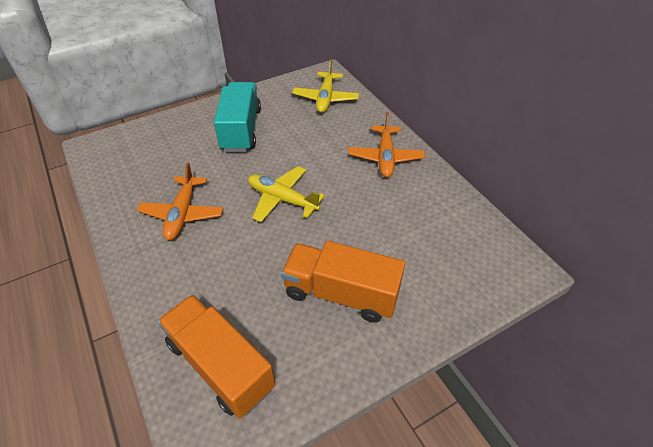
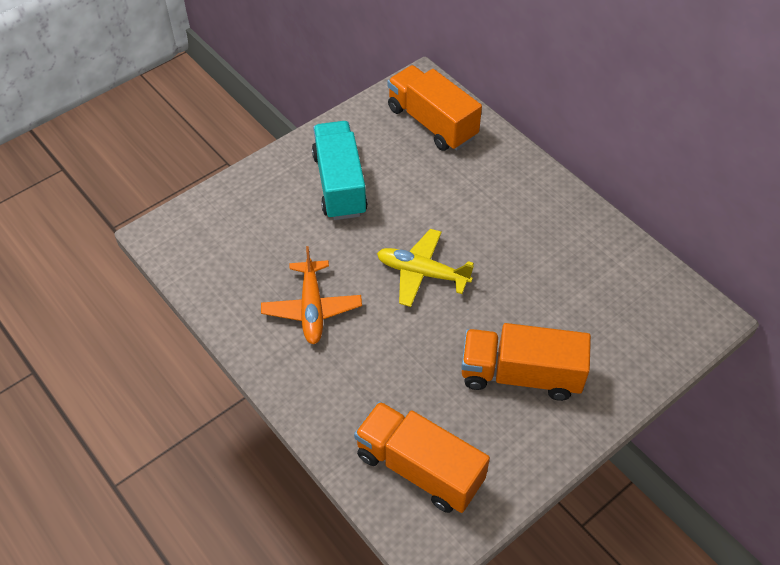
camera: 10 degrees left, 5 degrees up
(325, 98) = (432, 123): yellow plane -> orange truck
(385, 157) = (528, 200): orange plane -> none

